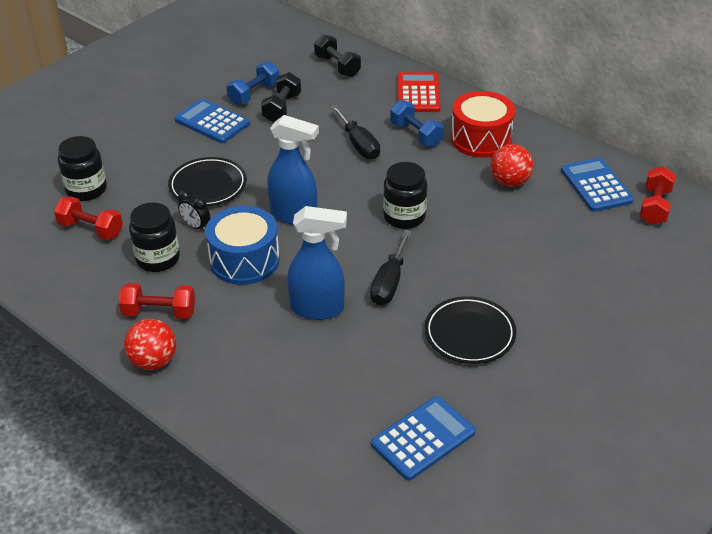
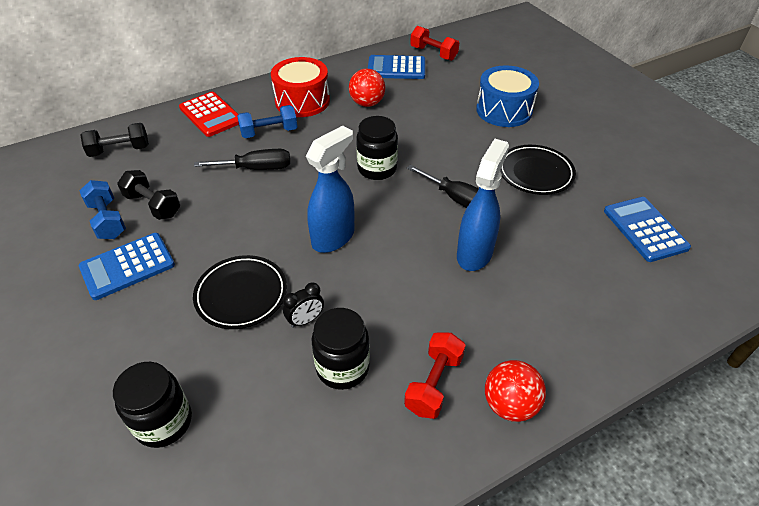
camera: 70 degrees left, 5 degrees up
(91, 229) = (249, 430): red dumbbell -> none
(244, 260) = (382, 291): blue drum -> blue drum (504, 110)
(418, 93) = (211, 115): red calculator -> red calculator turned 150 degrees counterclockwise

